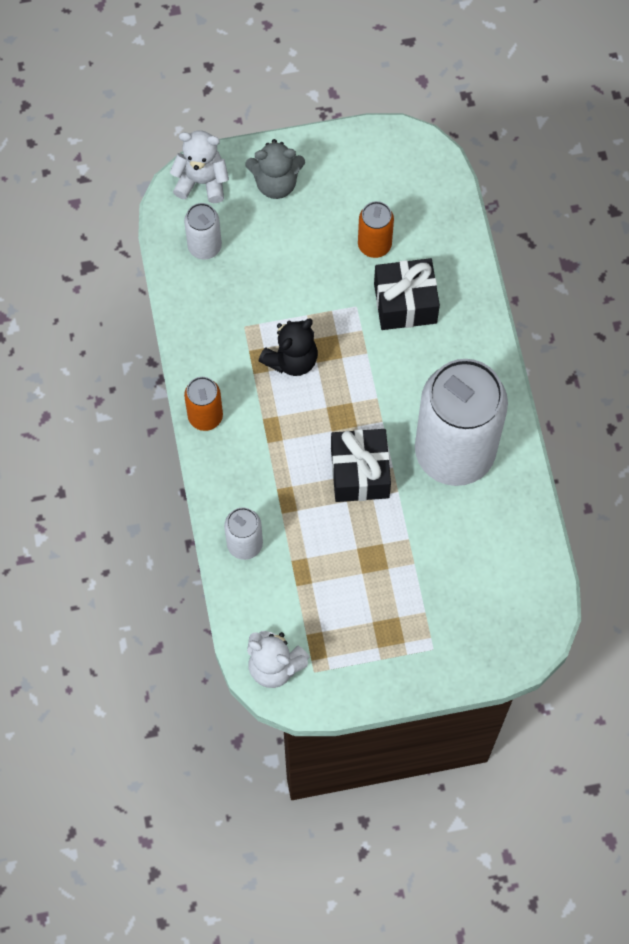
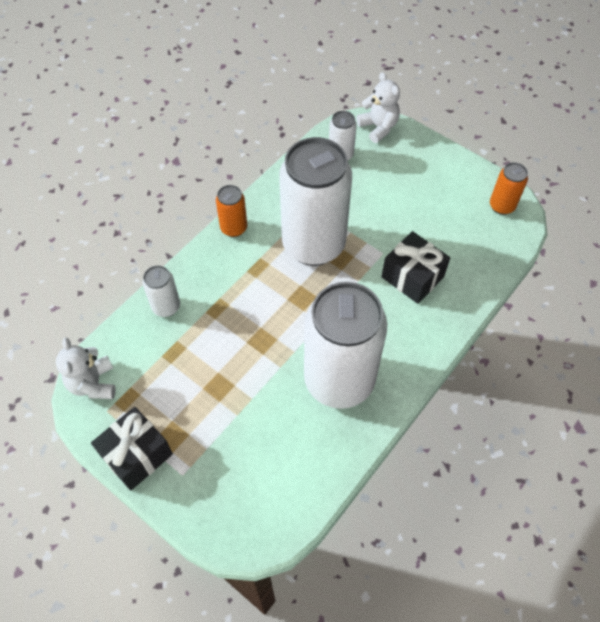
camera: 50 degrees right, 10 degrees down
(276, 183) = (416, 160): grey teddy bear -> none
(291, 359) = (313, 245): black teddy bear -> white can
(359, 473) = (272, 335): black gift -> black gift (136, 455)
(374, 245) = (432, 234): orange can -> orange can (502, 206)

